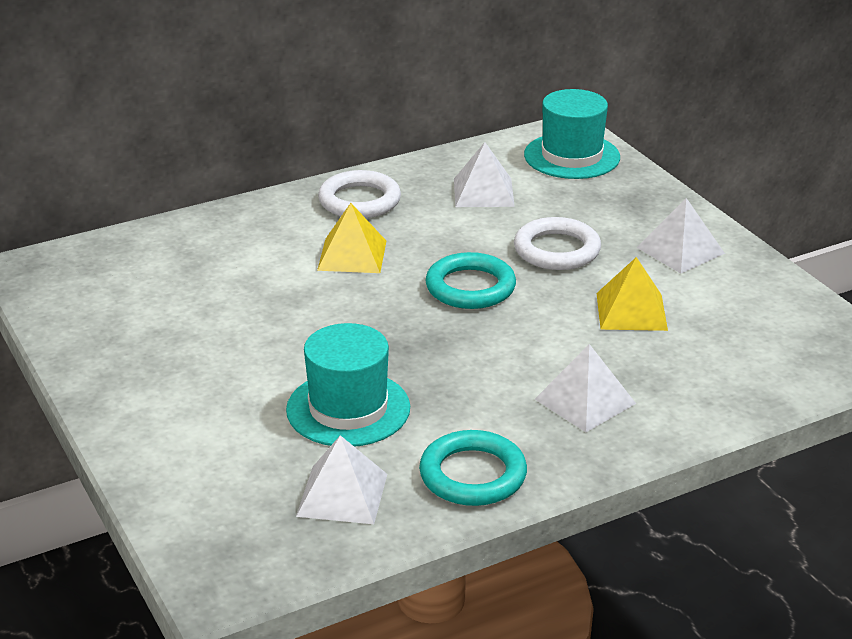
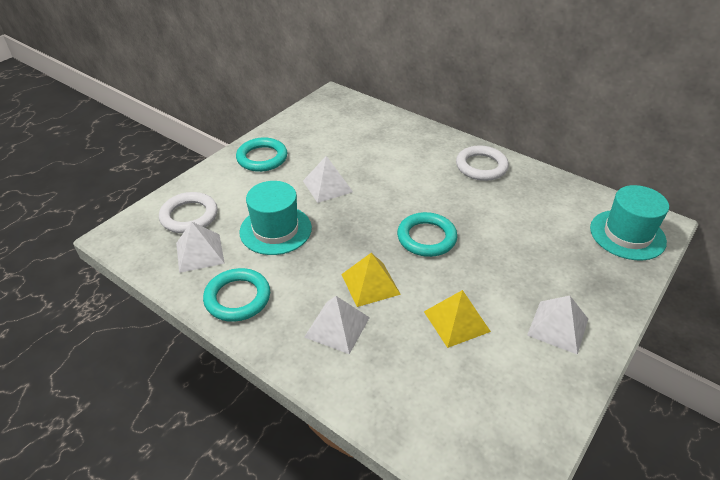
camera: 65 degrees right, 10 degrees up
(143, 382) = (262, 158): none -> turquoise ring
(352, 255) = (423, 182): yellow pyramid -> yellow pyramid (370, 284)
(483, 192) = (539, 209): white pyramid -> white pyramid (327, 186)
(557, 250) = (501, 262): white ring -> white ring (189, 216)

